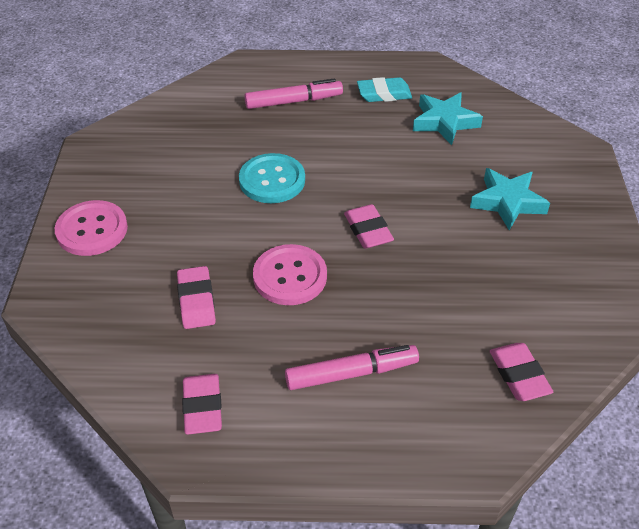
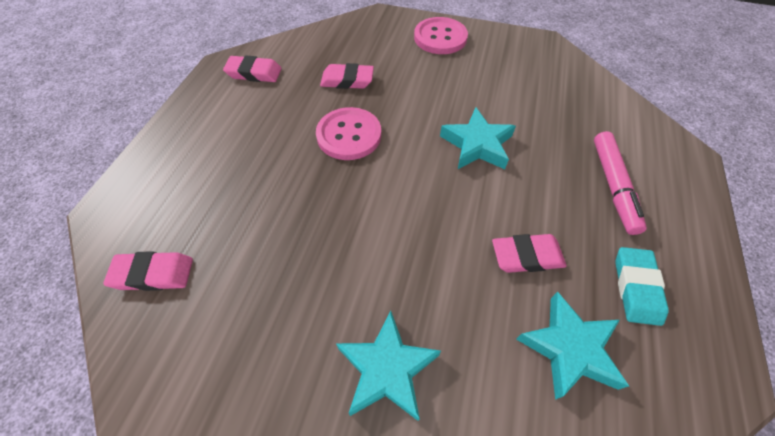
camera: 105 degrees right, 10 degrees up
(272, 180) = (477, 145): turquoise button -> turquoise star
(351, 373) = (232, 152): pink marker -> none
(368, 230) = (385, 204): pink eraser -> pink eraser (527, 256)

